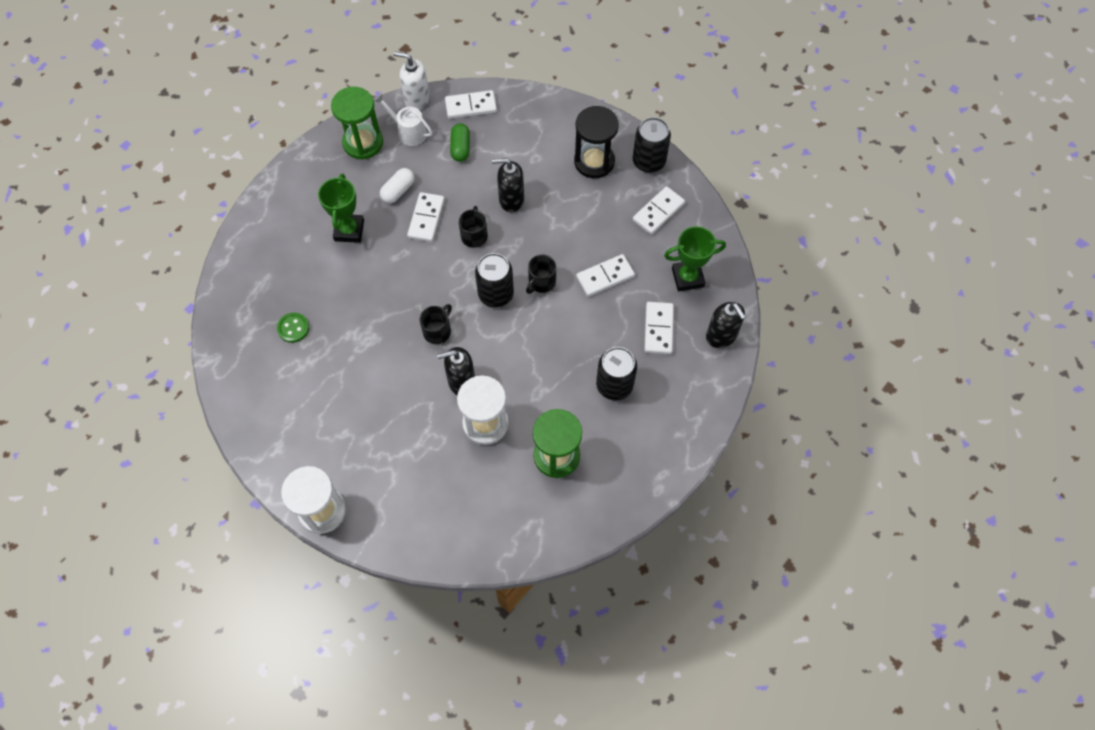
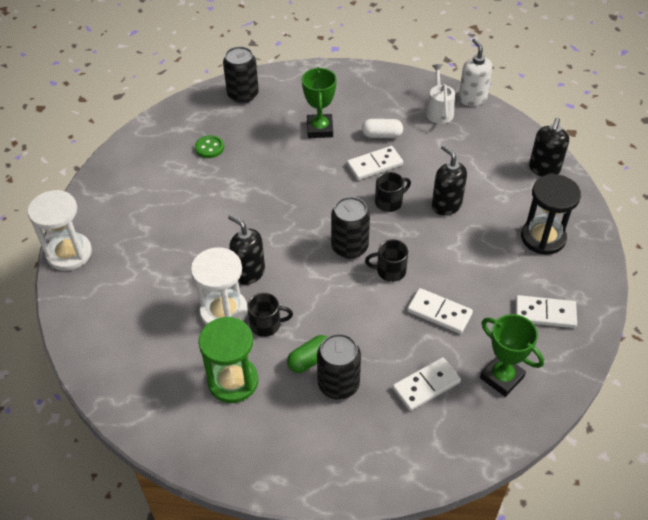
camera: 55 degrees right, 15 degrees down
(349, 230) = (320, 129): green trophy -> green trophy turned 60 degrees counterclockwise
(363, 143) = (401, 93): green hourglass -> none
(437, 331) = (282, 230): black mug -> black mug (266, 324)
(460, 148) = (459, 147): green capsule -> green capsule (310, 360)
(471, 106) = (503, 131): white domino -> none
(648, 161) = (587, 276): black can -> black can (243, 95)
(721, 336) = (467, 443): black soap dispenser -> black soap dispenser (544, 169)

